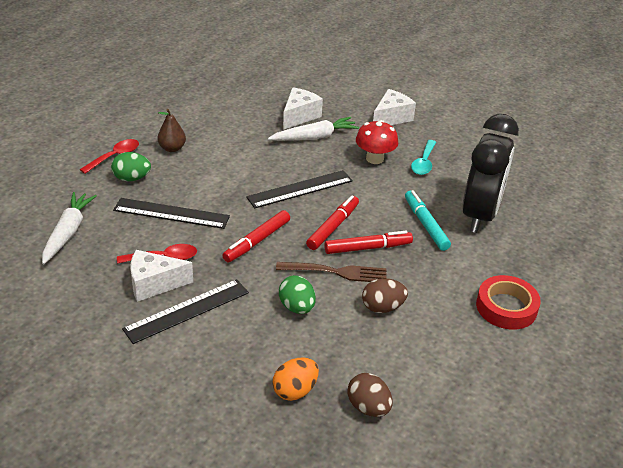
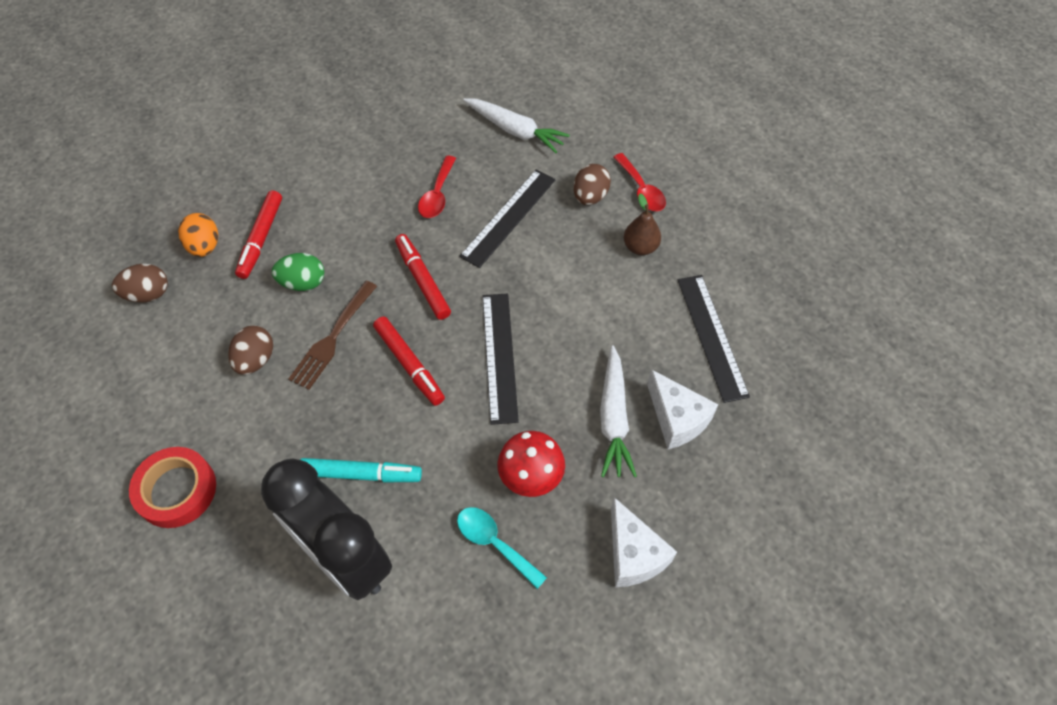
camera: 115 degrees right, 20 degrees up
(132, 178) = (590, 196): green egg -> brown egg
(154, 284) = (402, 179): white cheese -> none
(187, 311) = (351, 195): black ruler -> black ruler (711, 336)
(368, 248) = (354, 386): red marker -> red marker (261, 239)

